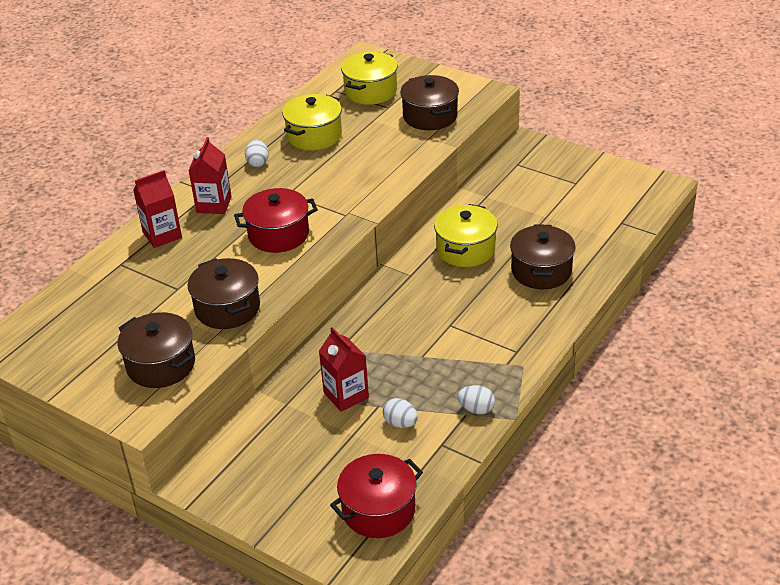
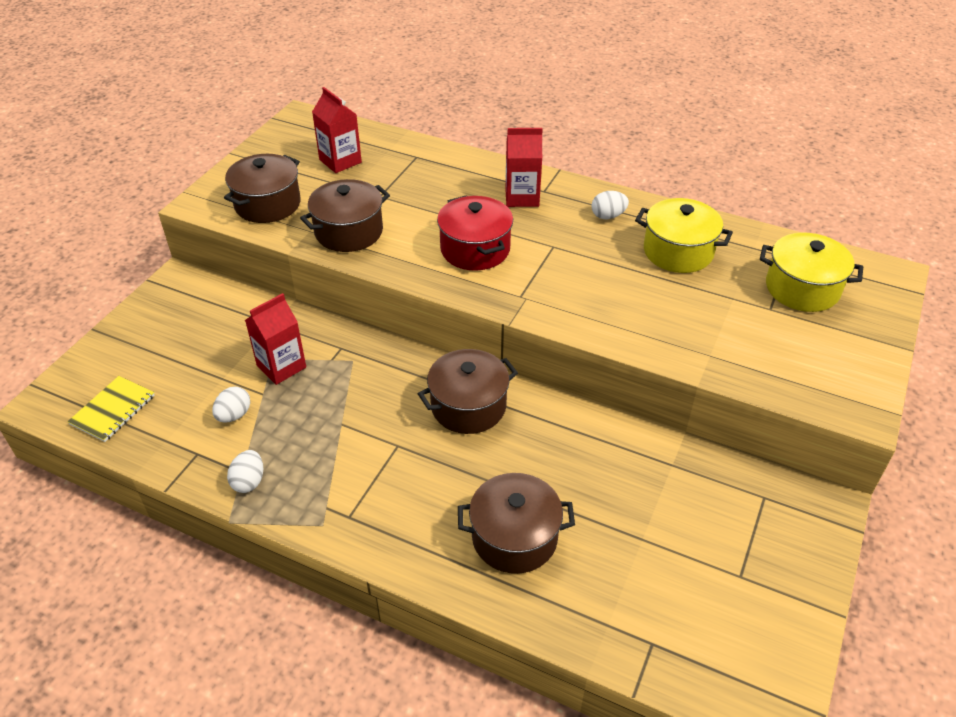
camera: 80 degrees right, 5 degrees up
(162, 235) = (464, 173): red carton -> red carton (340, 161)
(378, 510) = (113, 410): red pot -> yellow notebook
(430, 116) = (765, 352): brown pot -> brown pot (468, 406)
(465, 249) = (548, 450): yellow pot -> none

